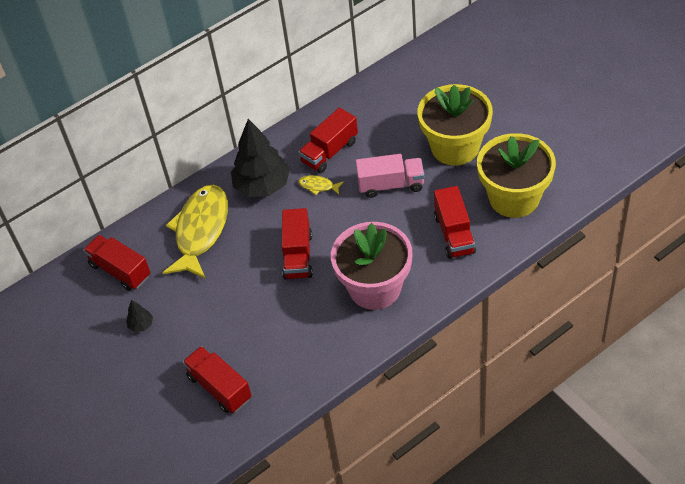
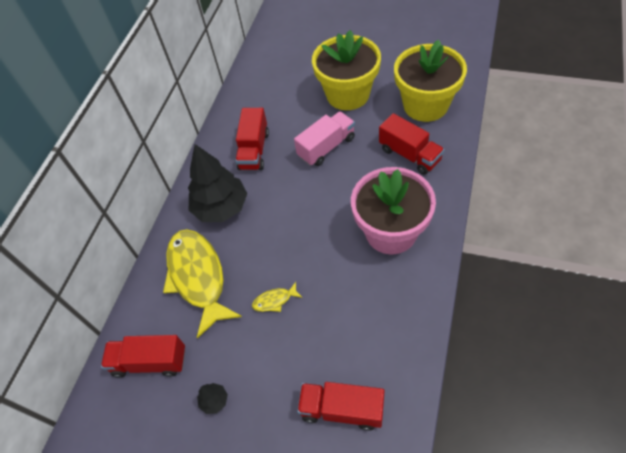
camera: 35 degrees left, 5 degrees up
(298, 255) = (303, 245): red truck -> none
(318, 186) = (269, 181): yellow fish -> yellow fish (274, 300)

